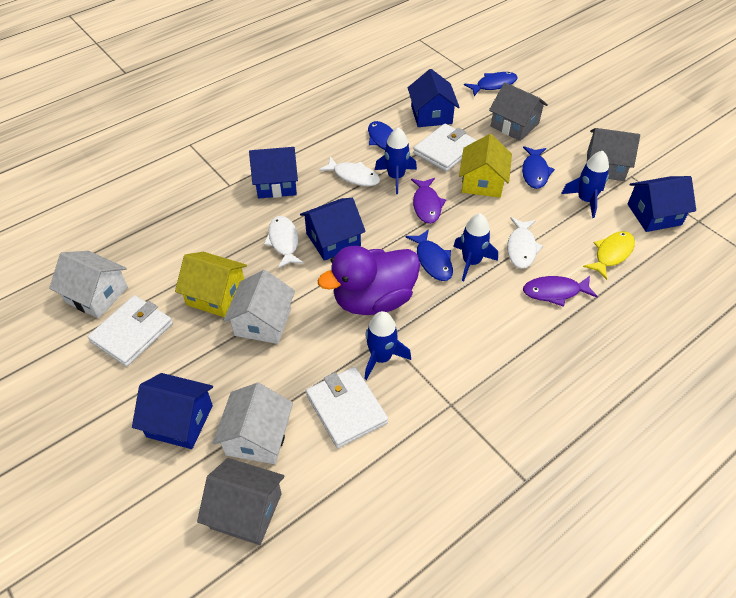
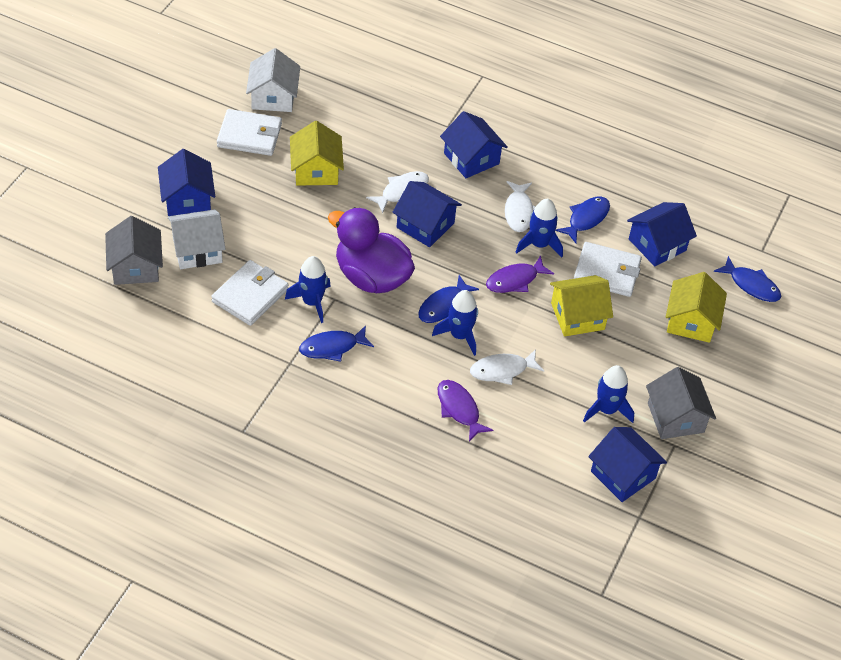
camera: 60 degrees right, 0 degrees up
(263, 322) = (305, 211): white house -> none
(514, 125) = (691, 321): grey house -> yellow house
(535, 172) = (623, 357): blue fish -> blue fish (332, 347)
(611, 254) = (539, 446): yellow fish -> none

